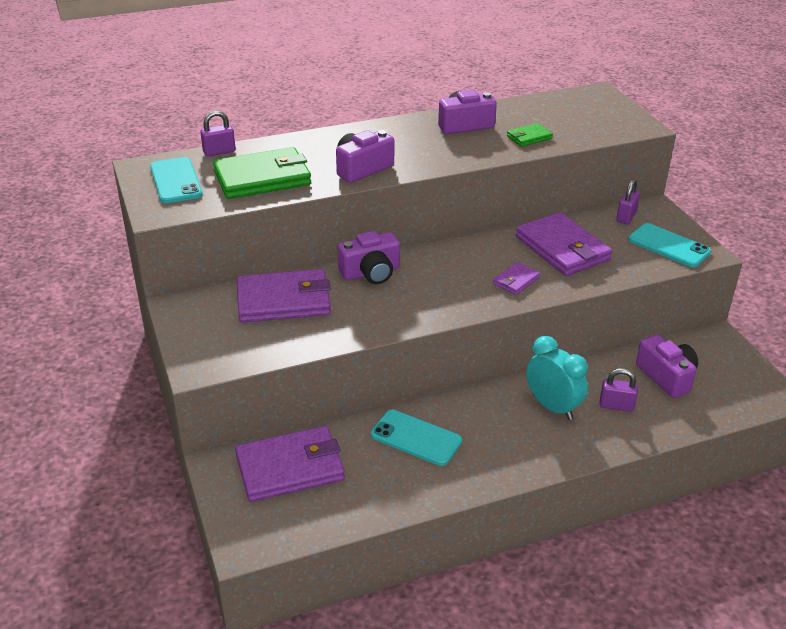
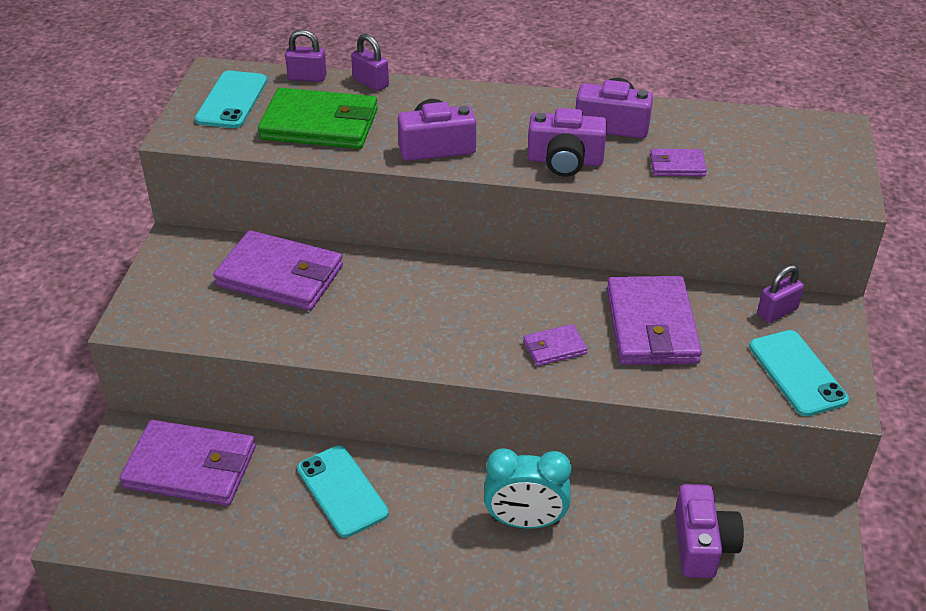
camera: 30 degrees right, 5 degrees up
(371, 273) = (399, 275): purple camera -> purple camera (565, 161)
(529, 137) = (677, 166): green wallet -> purple wallet
(552, 407) = (525, 521): turquoise clock -> turquoise clock turned 105 degrees clockwise
(616, 405) = (604, 554): purple padlock -> purple padlock (371, 83)

